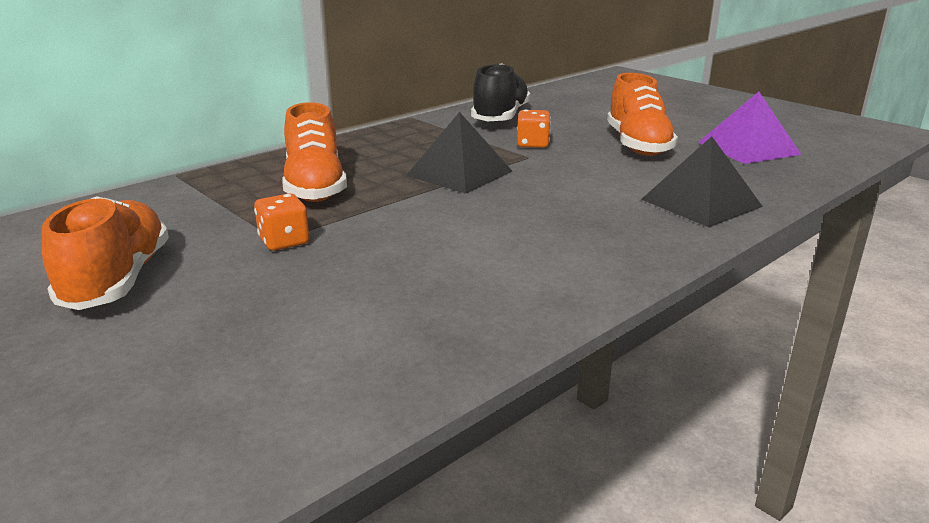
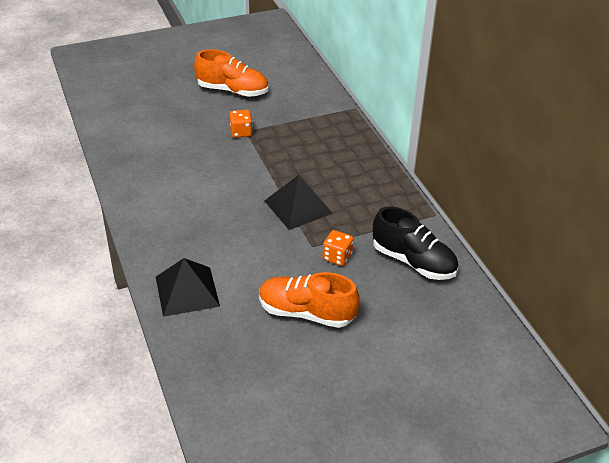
camera: 110 degrees right, 15 degrees up
(315, 187) = (307, 150): orange shoe -> none
(748, 148) = (264, 376): purple pyramid -> none

